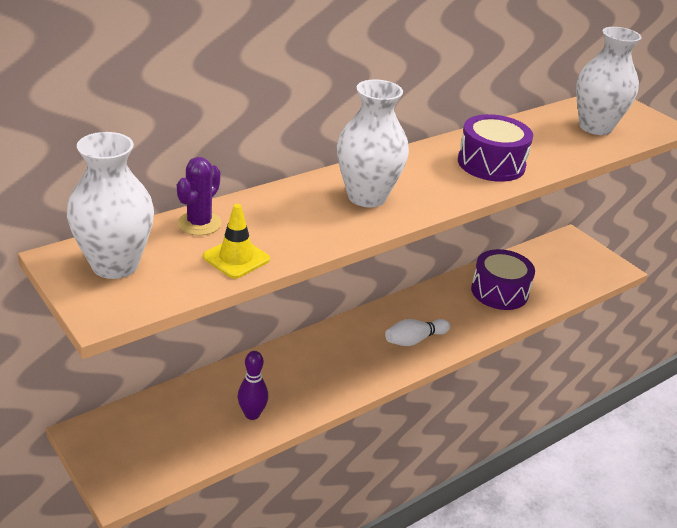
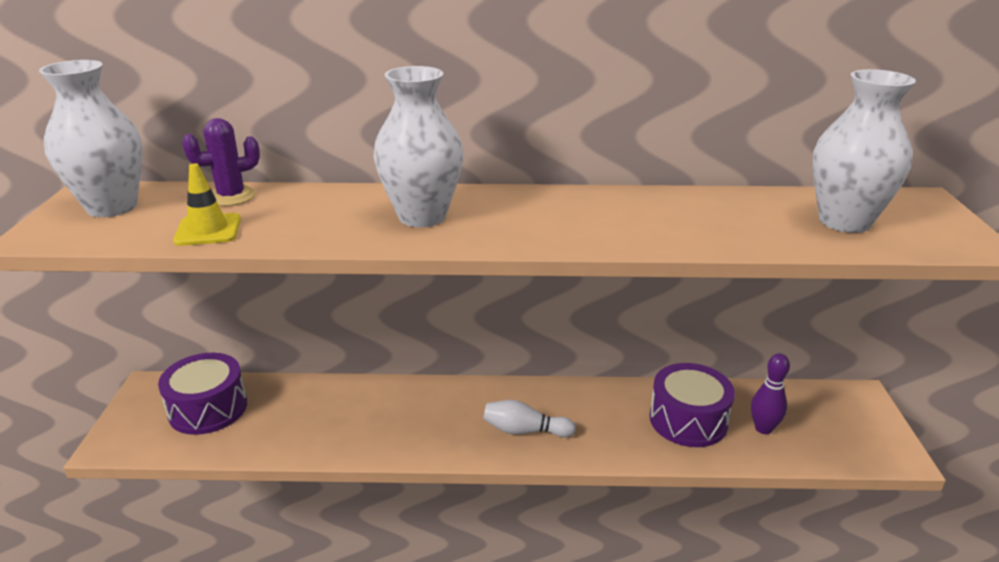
camera: 40 degrees right, 5 degrees down
(252, 414) = (285, 431): purple bowling pin -> purple bowling pin (763, 428)
(491, 164) = (623, 223): purple drum -> purple drum (208, 408)

